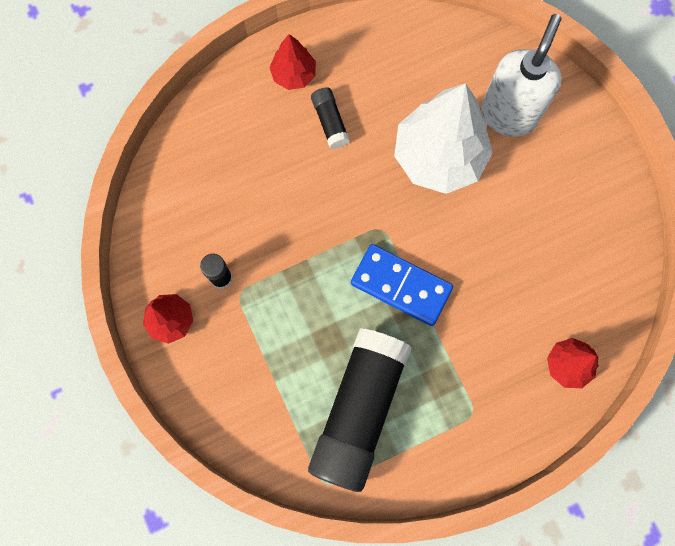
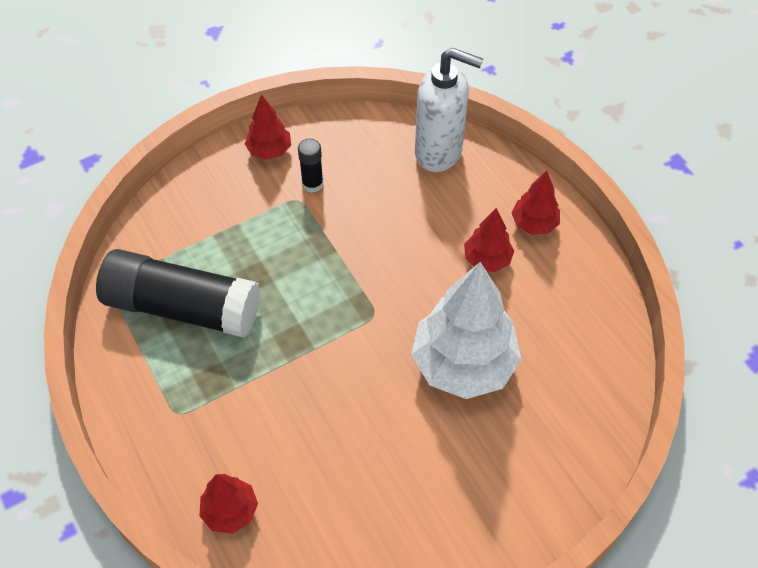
camera: 85 degrees right, 20 degrees down
(330, 122) = (487, 259): black glue stick -> red tree
(401, 286) = (313, 336): blue domino -> none
(508, 114) = (527, 435): white soap dispenser -> white soap dispenser (439, 152)

